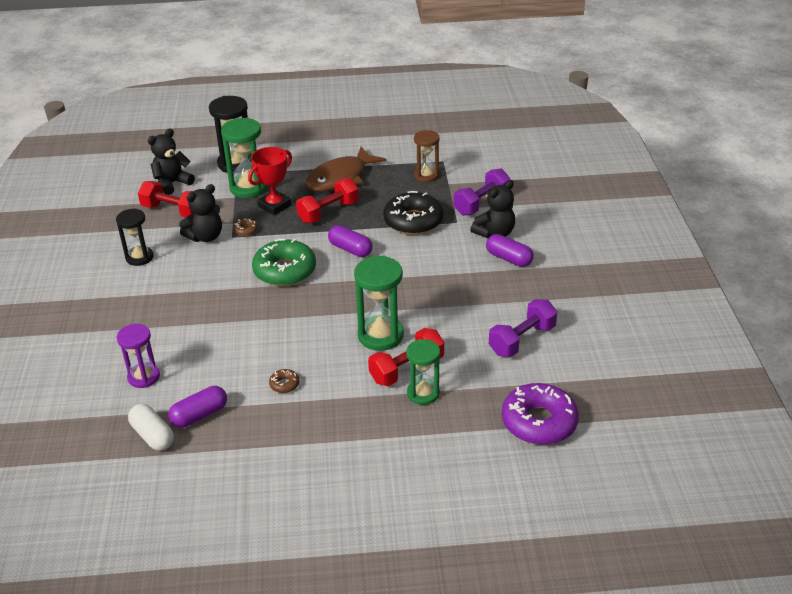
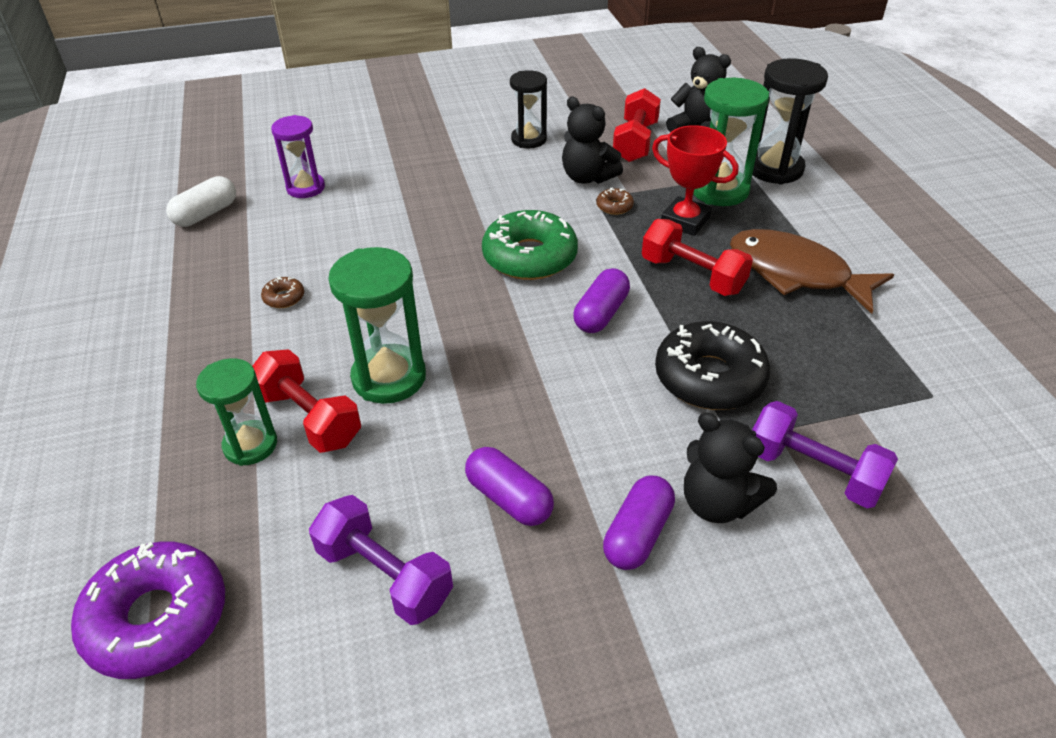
camera: 80 degrees right, 5 degrees up
(199, 415) = (234, 240): purple capsule -> purple capsule (509, 498)
(426, 176) = (866, 378): brown hourglass -> none

